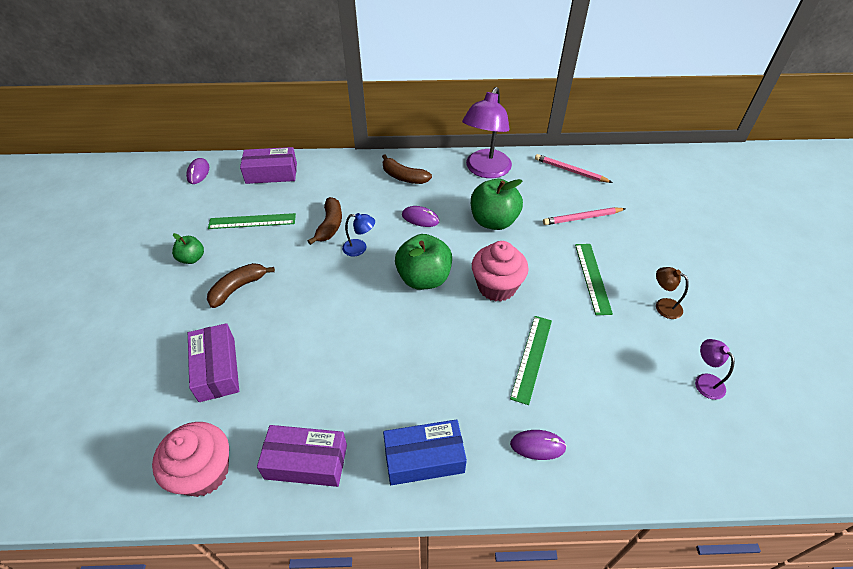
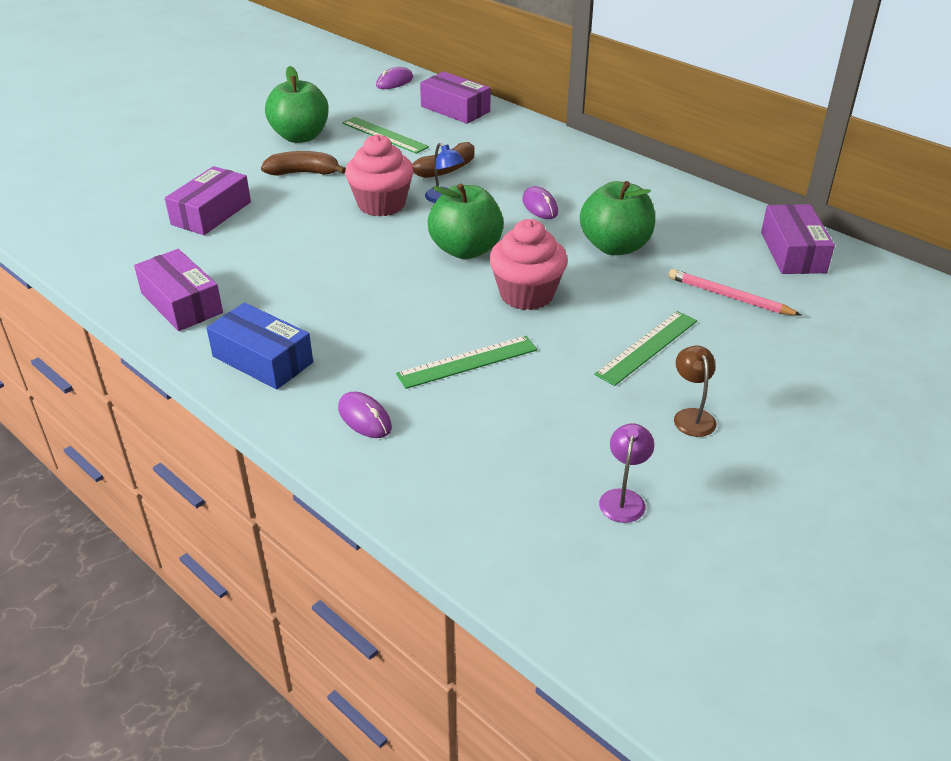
camera: 45 degrees right, 10 degrees down
(192, 258) = (300, 137): green apple -> green apple, size x1.87
(204, 472) = (114, 264): pink cupcake -> pink cupcake (381, 204)
(403, 177) = (578, 168): brown banana -> none
(485, 170) = (681, 203): purple lamp -> none
(570, 170) = (793, 252): pink pencil -> purple box

